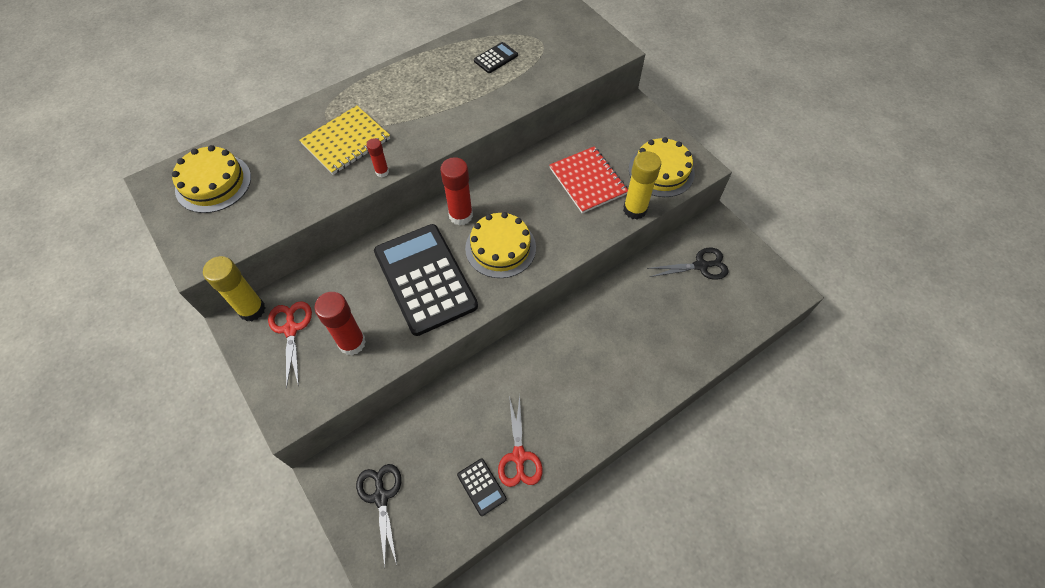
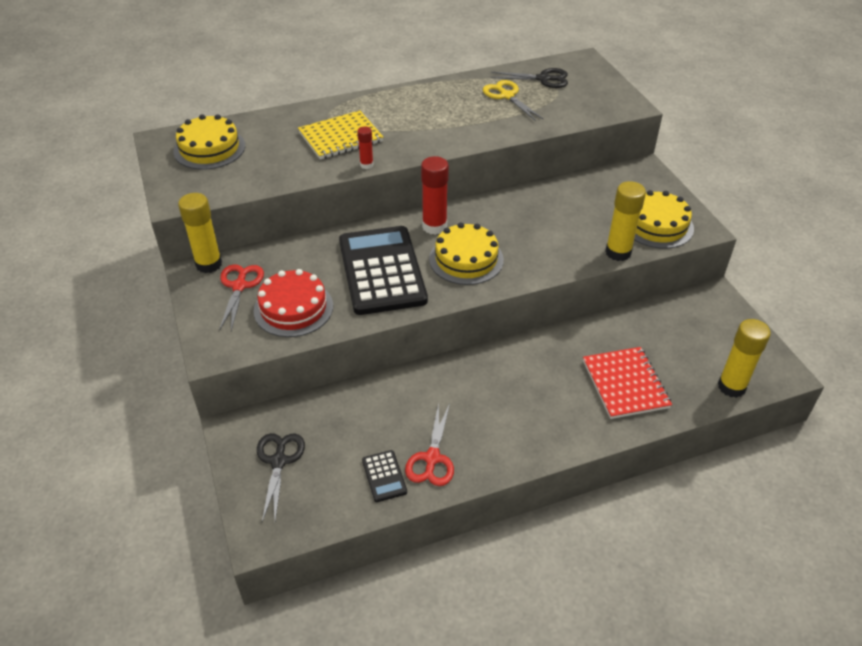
camera: 15 degrees right, 15 degrees down
(352, 343) = (293, 308): red glue stick -> red cake
(496, 58) = (507, 96): black calculator -> yellow scissors
(588, 181) = (575, 220): red notebook -> red notebook (625, 384)
(701, 266) = (685, 330): black scissors -> black scissors (543, 79)
(751, 316) = (731, 387): none -> yellow glue stick

